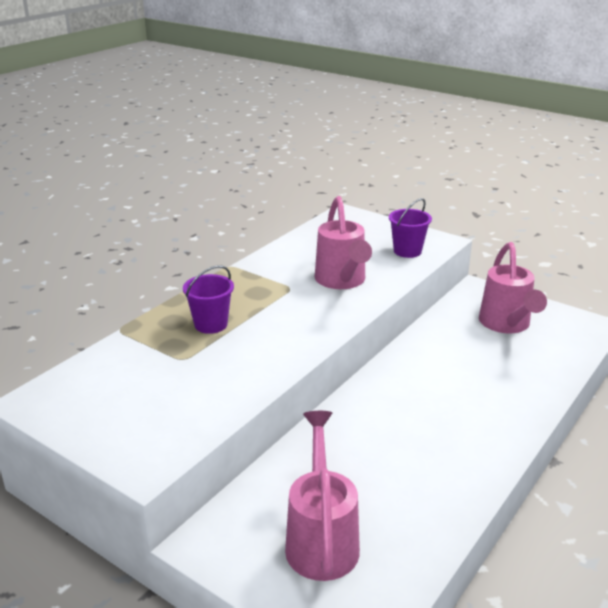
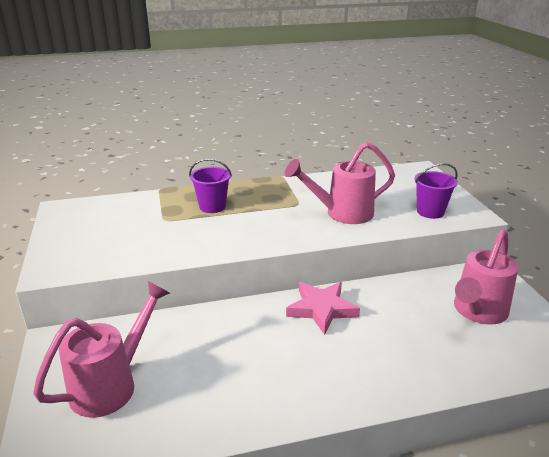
camera: 40 degrees right, 0 degrees up
(342, 281) = (342, 213): pink watering can -> pink watering can turned 45 degrees clockwise
(400, 379) = (321, 309): none -> pink star

